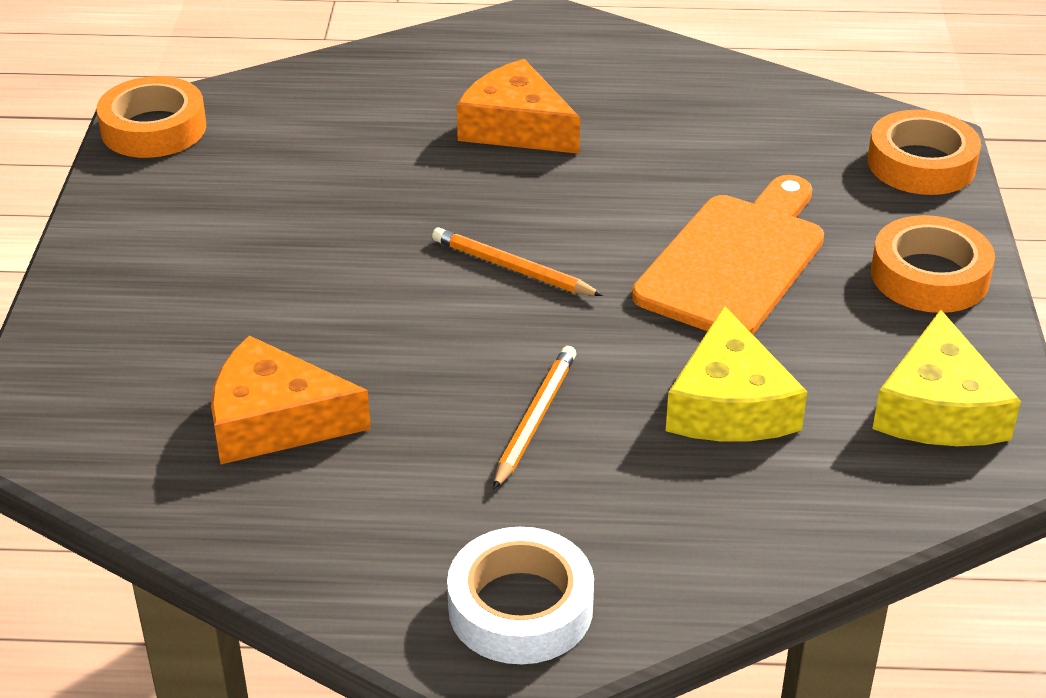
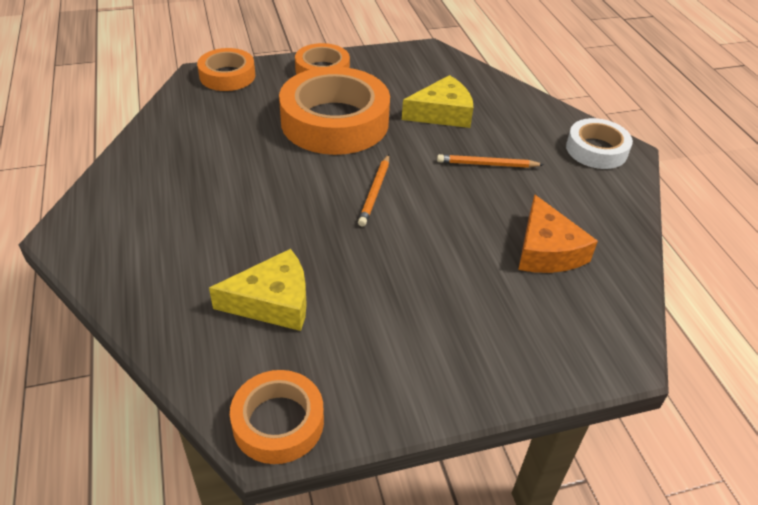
camera: 110 degrees left, 5 degrees up
(516, 127) = (226, 217): orange cheese -> none
(735, 261) = (335, 121): orange cutting board -> orange tape
(939, 408) = (413, 65): yellow cheese -> yellow cheese (272, 301)

